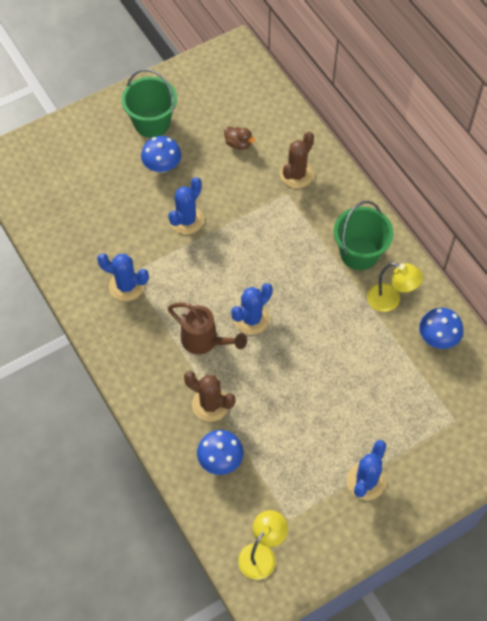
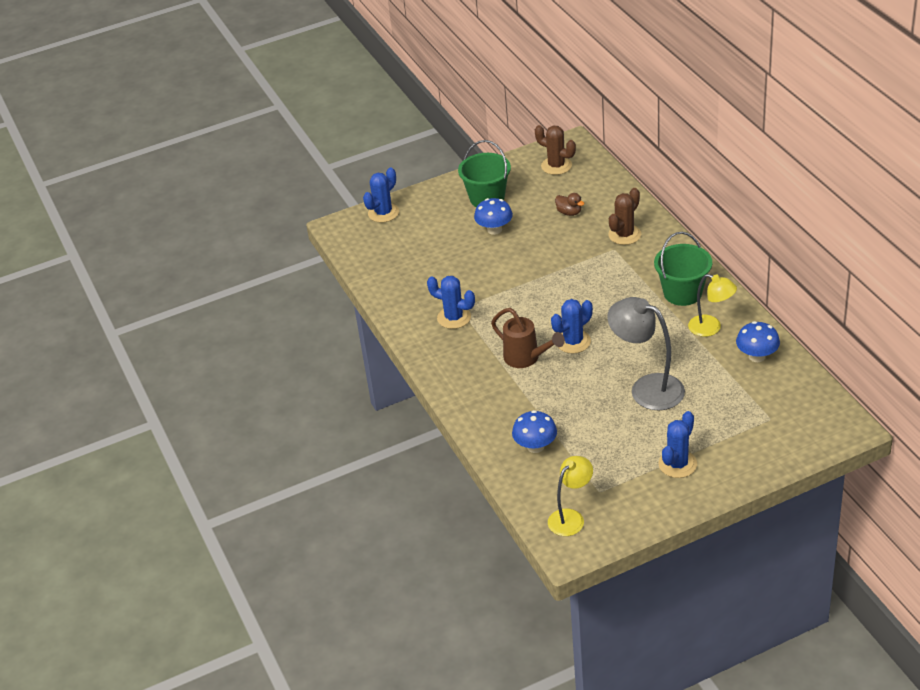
camera: 10 degrees right, 20 degrees down
(186, 220) = (515, 269): blue cactus -> blue cactus (383, 213)
(210, 404) = (529, 405): brown cactus -> brown cactus (556, 166)
(330, 380) = (647, 388): none -> grey lamp

